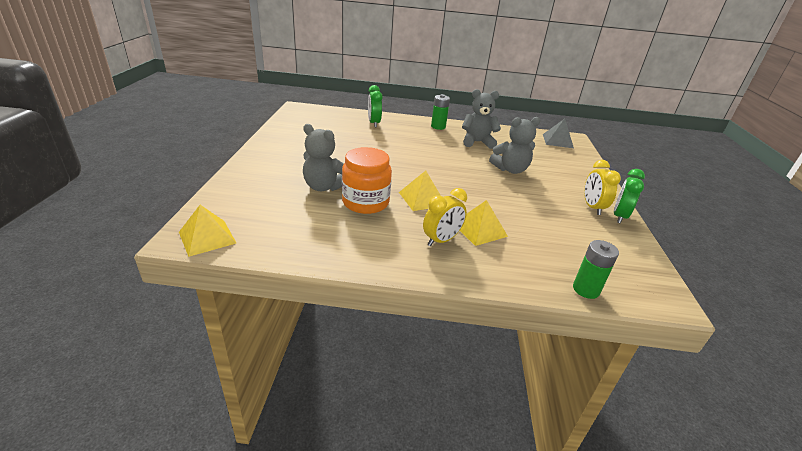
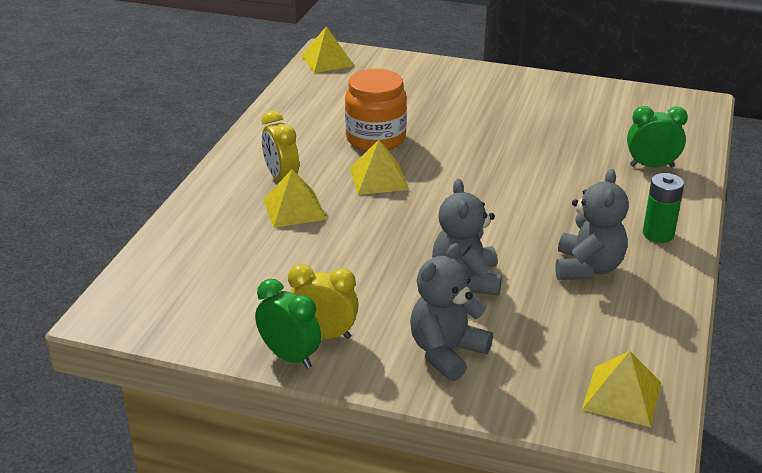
camera: 105 degrees right, 0 degrees up
(324, 187) = (418, 115): grey teddy bear -> grey teddy bear (446, 353)
(558, 141) = (621, 396): grey pyramid -> yellow pyramid
(586, 289) = (153, 257): green battery -> none

